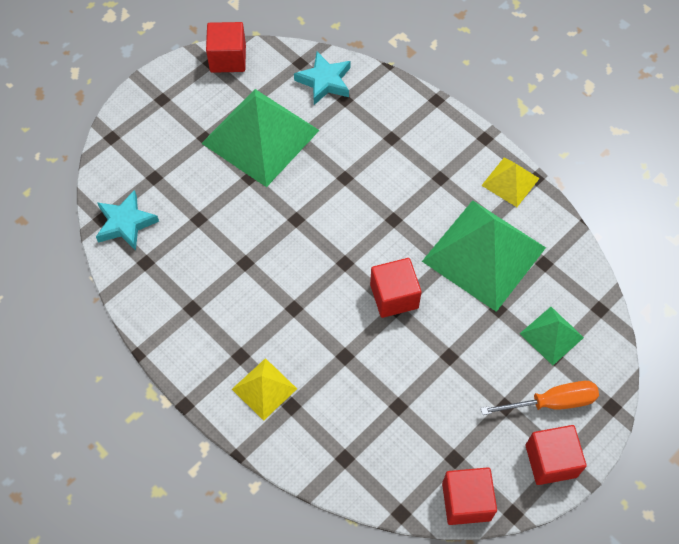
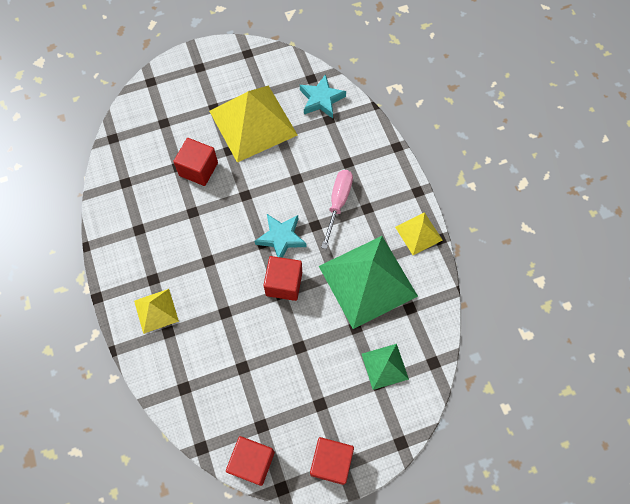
camera: 25 degrees right, 5 degrees up
(126, 223) = (127, 148): turquoise star -> turquoise star (281, 238)
(228, 58) = (261, 55): red cube -> red cube (198, 169)
(260, 136) = (253, 123): green pyramid -> yellow pyramid
(405, 185) = (338, 203): none -> pink screwdriver
(552, 402) = (356, 418): orange screwdriver -> none

